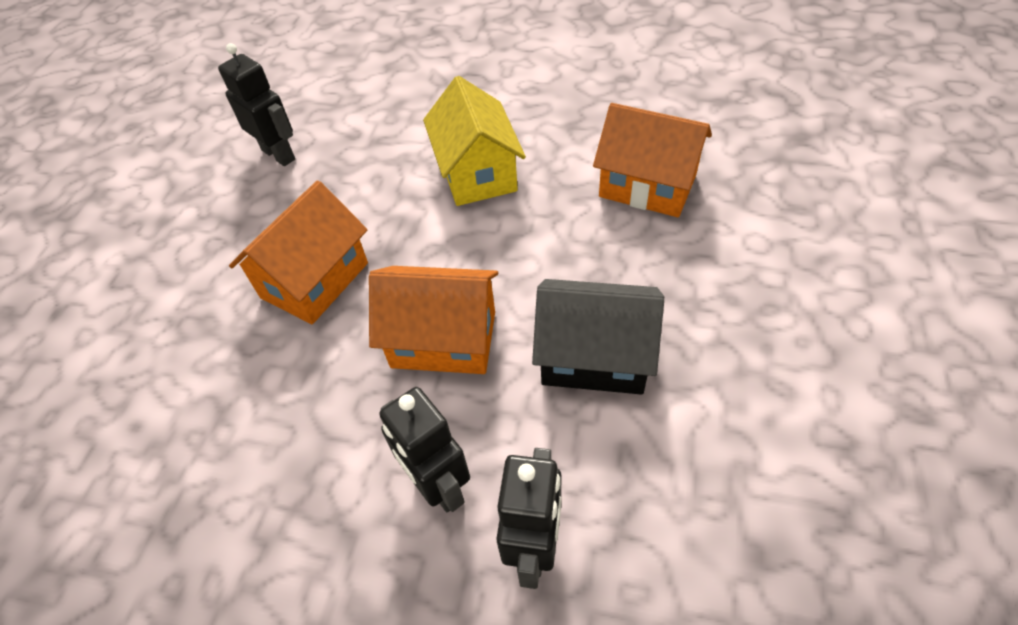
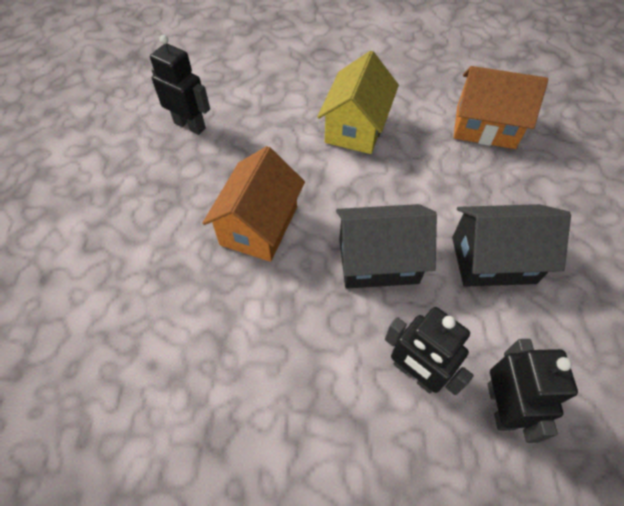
camera: 15 degrees left, 5 degrees up
(444, 339) = (378, 261): orange house -> black house
(477, 173) = (356, 127): yellow house -> yellow house turned 45 degrees clockwise

